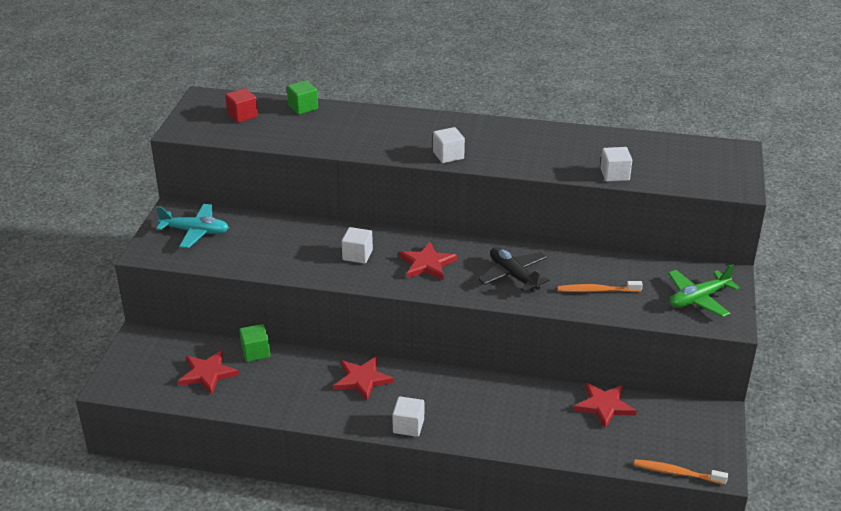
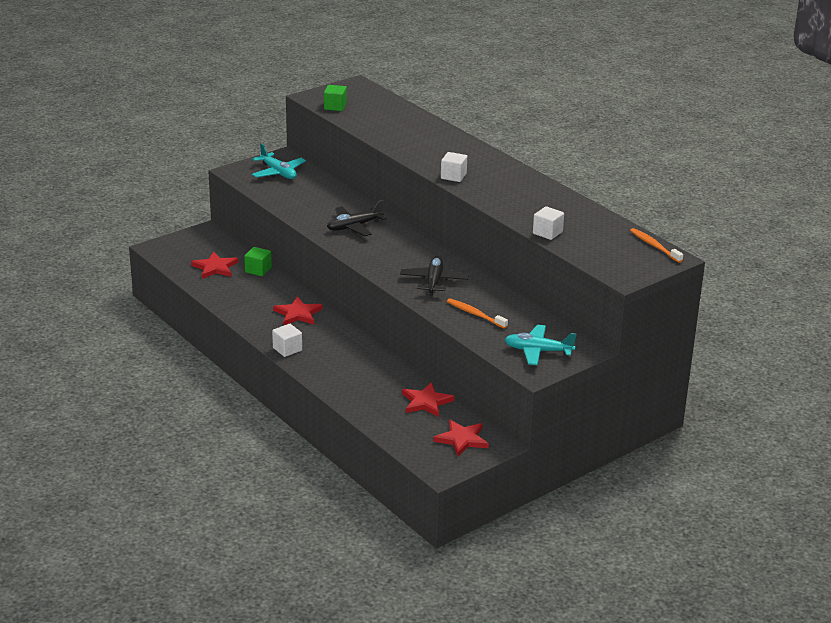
camera: 40 degrees right, 5 degrees down
(242, 115) = (362, 103): red cube -> none
(303, 107) = (409, 113): green cube -> green cube (335, 107)
(357, 255) = (354, 227): white cube -> black plane
(427, 264) = (389, 250): red star -> red star (462, 439)
(677, 473) = (412, 457): orange toothbrush -> orange toothbrush (654, 246)
(698, 299) = (538, 351): green plane -> turquoise plane

